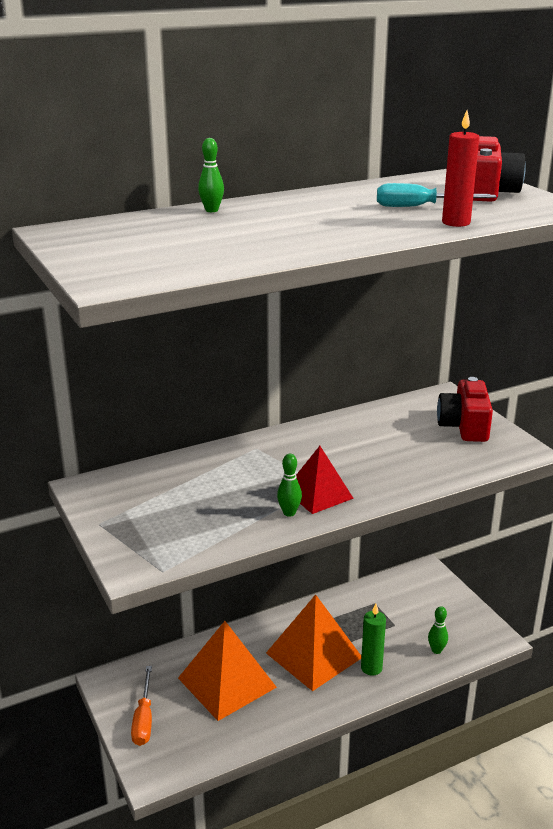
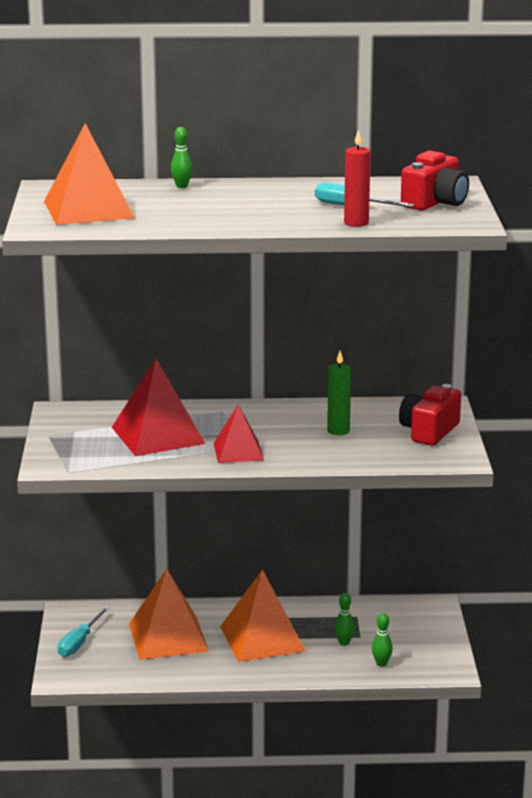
camera: 25 degrees right, 5 degrees down
(142, 250) = (88, 209): none -> orange pyramid
(144, 719) = (79, 643): orange screwdriver -> turquoise screwdriver
(219, 494) = (158, 435): none -> red pyramid
(289, 513) = (200, 458): green bowling pin -> green bowling pin (344, 643)
(371, 668) = (307, 660): green candle -> green candle (338, 431)

